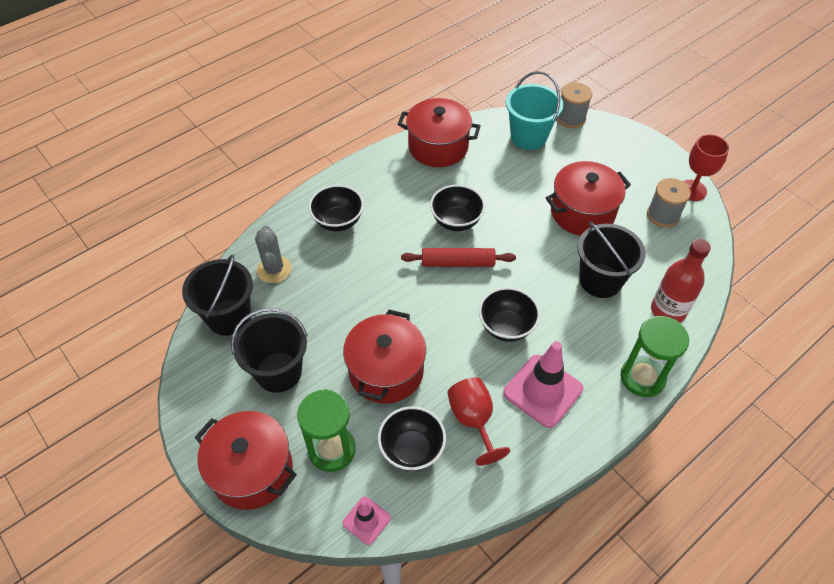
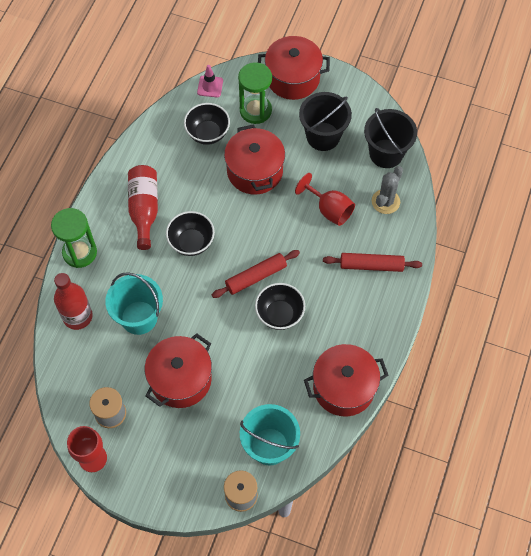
camera: 150 degrees right, 10 degrees up
(274, 269) = (385, 201): grey cactus -> grey cactus turned 75 degrees clockwise
(338, 221) = (371, 265): black bowl -> red rolling pin
(473, 420) = (180, 168): red goblet -> red goblet (329, 209)
(542, 391) = (144, 209): pink traffic cone -> red bottle
(600, 280) = (139, 317): black bucket -> turquoise bucket

